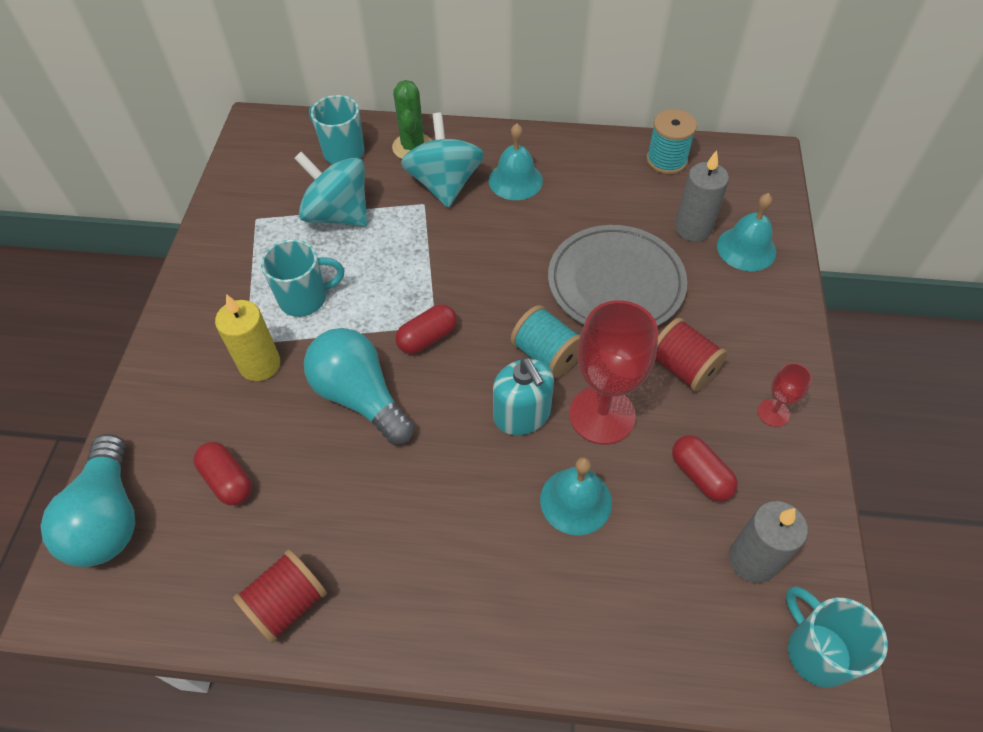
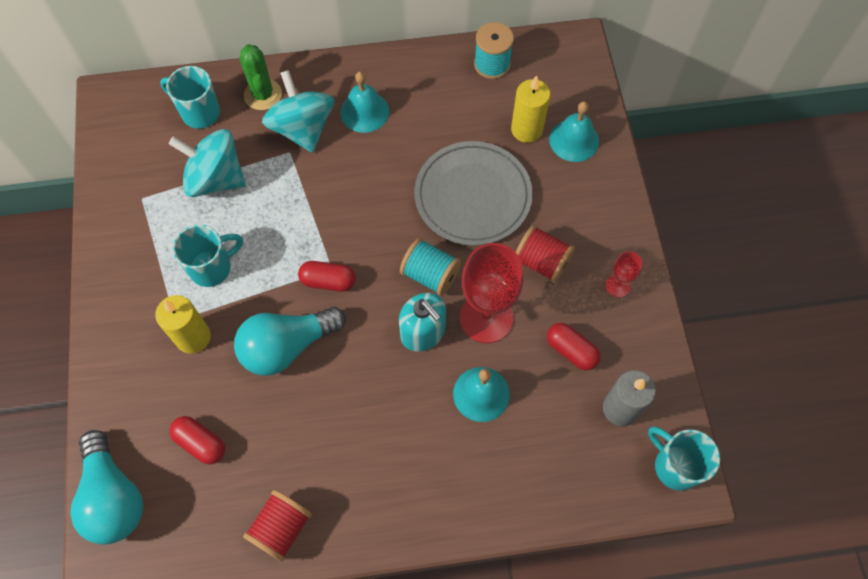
camera: 15 degrees left, 10 degrees up
(360, 396) = (287, 346): turquoise light bulb -> turquoise light bulb turned 60 degrees counterclockwise
(427, 338) = (328, 281): red capsule -> red capsule turned 60 degrees clockwise
(693, 228) = (526, 129): grey candle -> yellow candle

